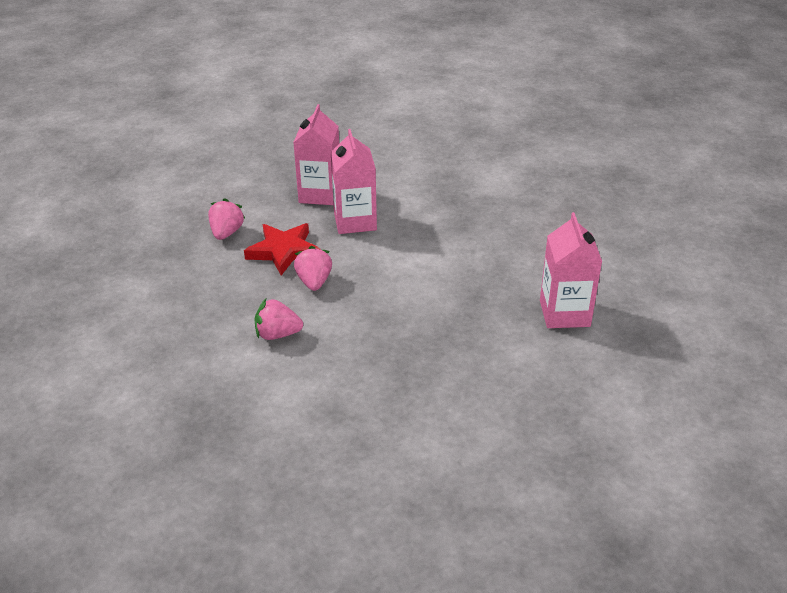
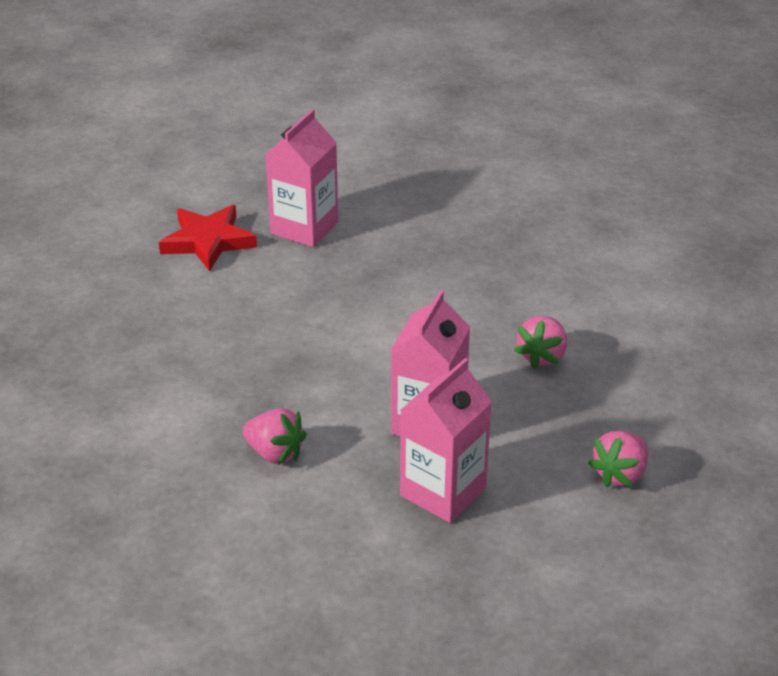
camera: 150 degrees left, 0 degrees up
(277, 334) = (620, 312): pink strawberry -> pink strawberry (275, 453)
(283, 251) = (555, 413): red star -> red star (208, 241)

